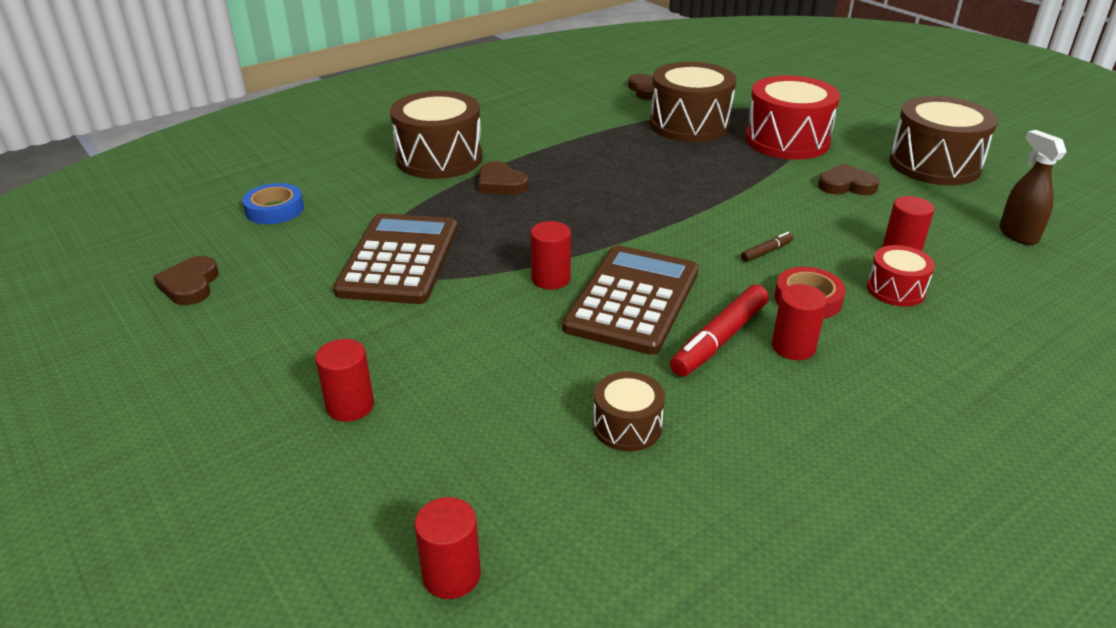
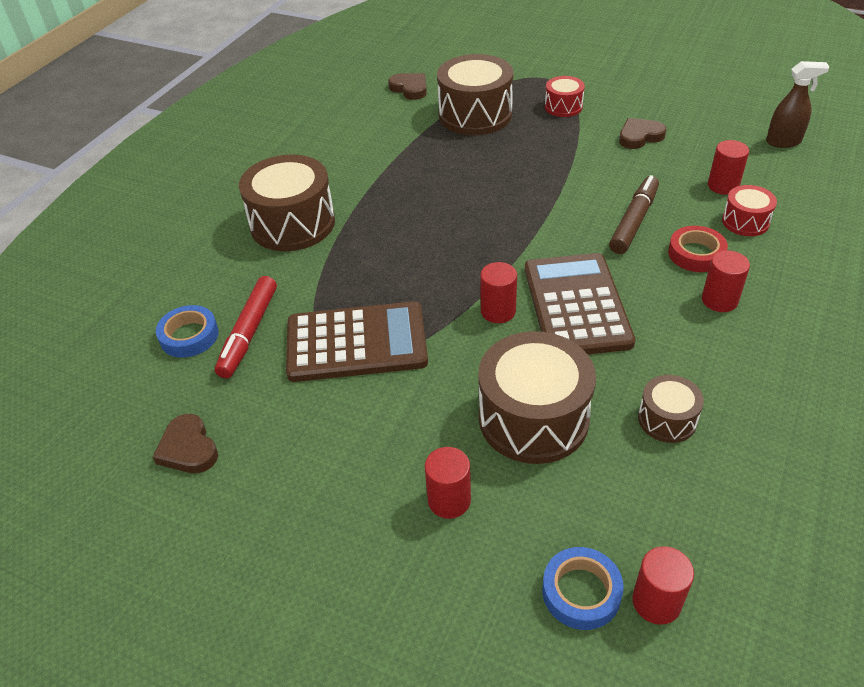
camera: 25 degrees left, 10 degrees up
(388, 531) = (581, 592): none -> blue tape
(399, 259) = (356, 343): brown calculator -> brown calculator turned 105 degrees clockwise
(501, 183) = (372, 231): brown heart -> none
(719, 339) = (666, 315): red marker -> red marker (249, 333)
(766, 252) = (634, 221): brown marker -> brown marker, size x2.05
(787, 141) = (563, 107): red drum -> red drum, size x0.51
(934, 164) = (684, 95): brown drum -> brown drum (533, 418)
(1017, 234) = (784, 142): brown spray bottle -> brown spray bottle turned 135 degrees clockwise

